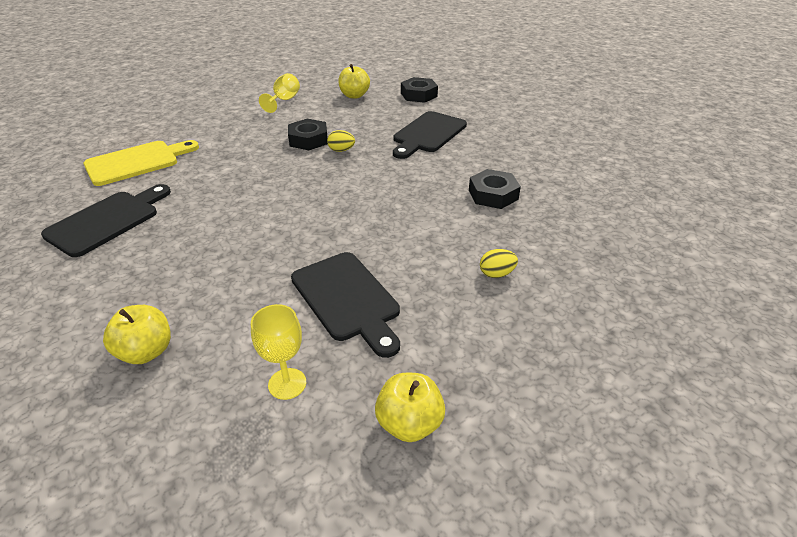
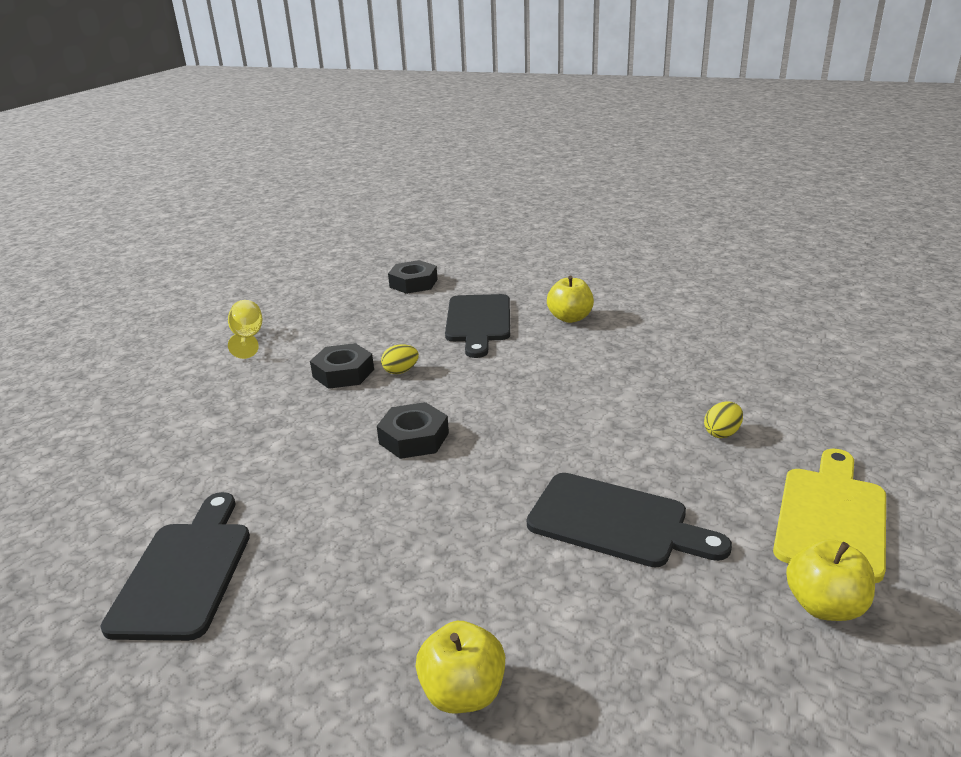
camera: 30 degrees left, 10 degrees down
(137, 162) = (126, 483): yellow cutting board -> yellow cutting board (831, 517)
(287, 384) = (667, 635): yellow goblet -> none
(354, 95) = (335, 306): yellow apple -> yellow apple (570, 318)
(493, 195) = (623, 360): black nut -> black nut (414, 438)

